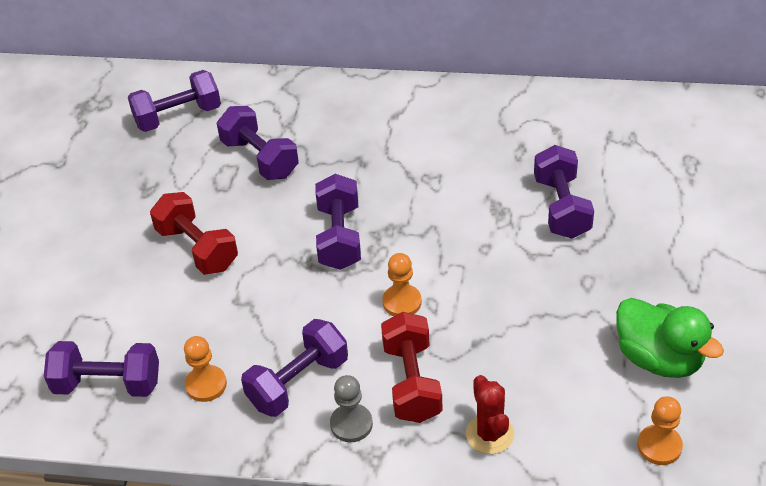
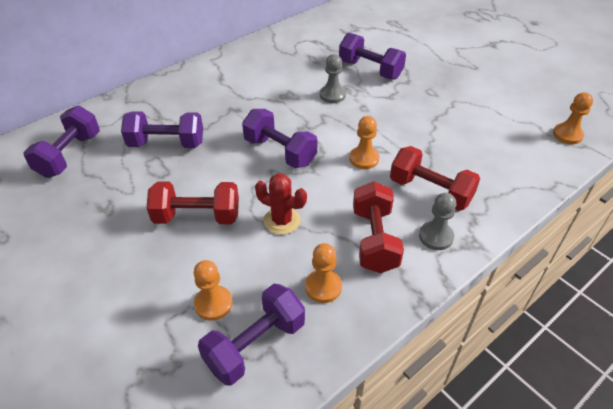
camera: 50 degrees left, 0 degrees up
(120, 330) = (213, 304): none -> orange pawn
(298, 382) = (374, 240): purple dumbbell -> red dumbbell
(475, 211) = (332, 95): none -> grey pawn
(489, 434) = (502, 185): red cactus -> red cactus (282, 221)
(659, 358) = (508, 102): green duck -> none

